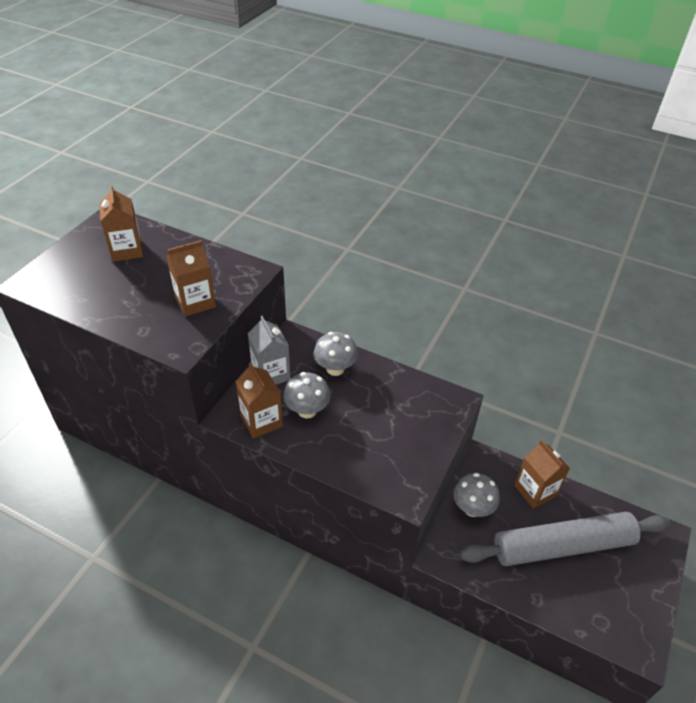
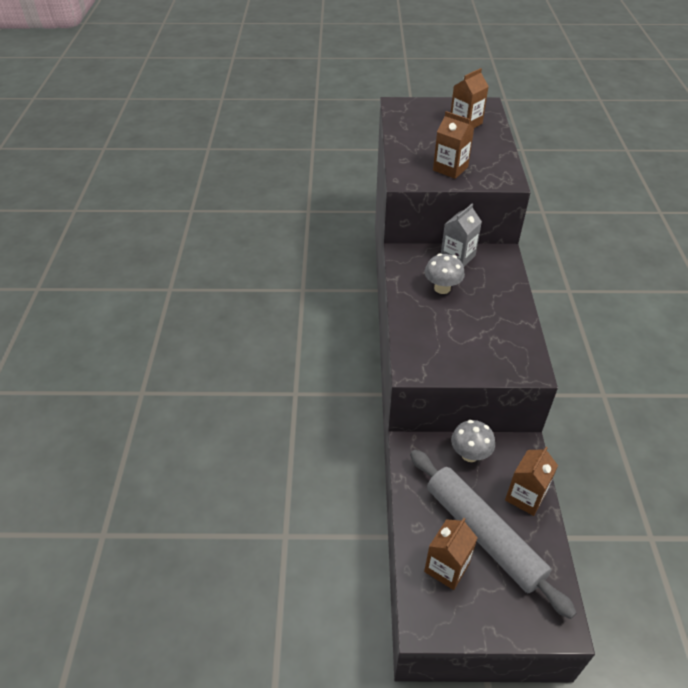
camera: 65 degrees right, 0 degrees up
(261, 421) = (412, 269): brown carton -> brown carton (446, 567)
(335, 369) = (495, 287): grey mushroom -> none

